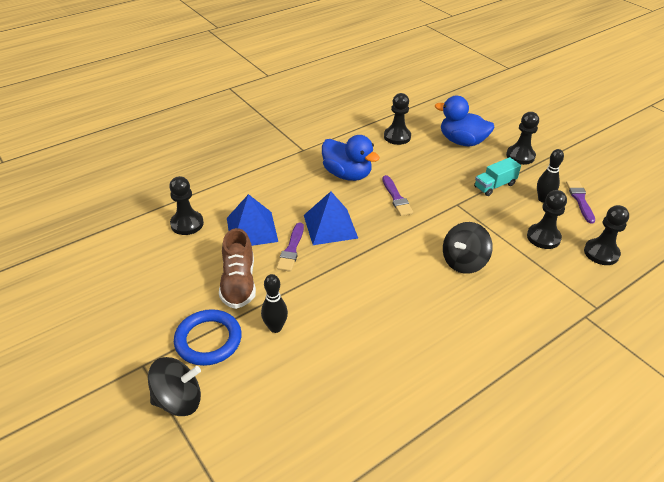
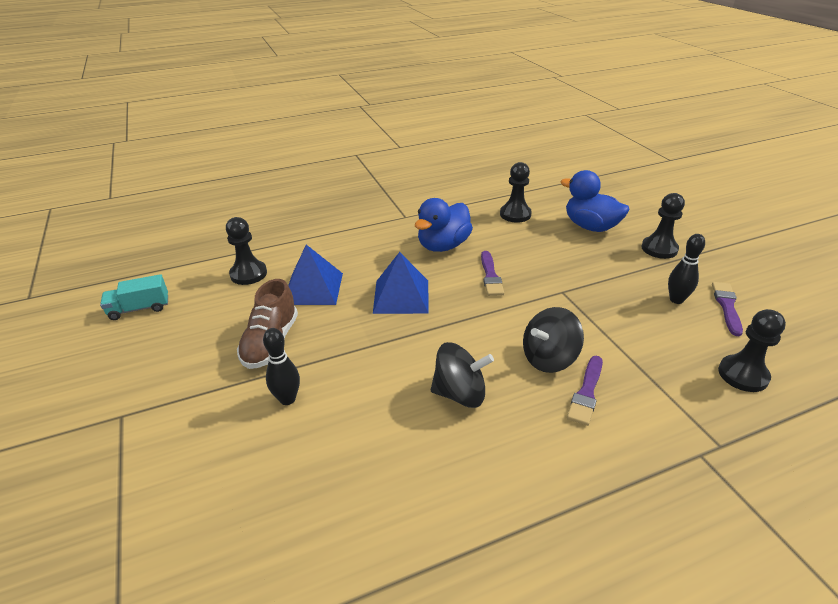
camera: 15 degrees right, 5 degrees down
(178, 400) = (136, 465): black spinning top -> black spinning top (460, 394)
(208, 340) = (206, 400): blue ring -> none
(291, 249) = (346, 315): purple brush -> purple brush (586, 393)
(347, 174) = (443, 246): blue duck -> blue duck turned 75 degrees clockwise
(494, 186) = (616, 277): turquoise truck -> turquoise truck (139, 309)
(543, 237) = (664, 344): black pawn -> none

